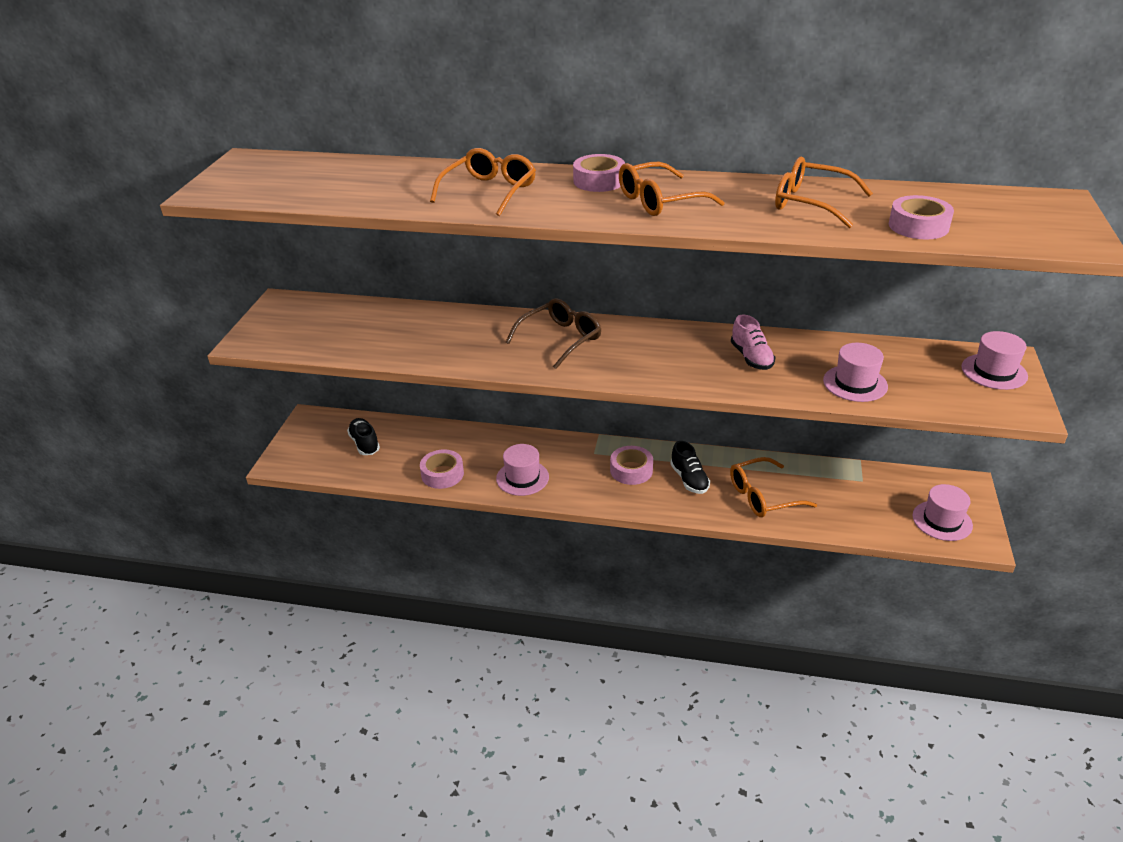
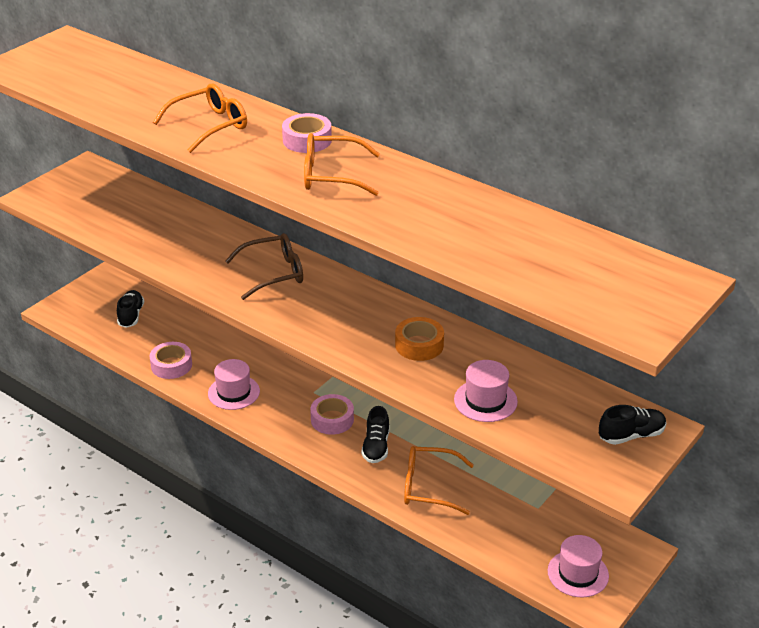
camera: 25 degrees right, 0 degrees up
(751, 358) = (419, 345): pink shoe -> orange tape
(811, 203) = (455, 216): orange glasses -> none
(918, 226) = (516, 267): pink tape -> none
(994, 372) = (631, 435): pink hat -> black shoe

